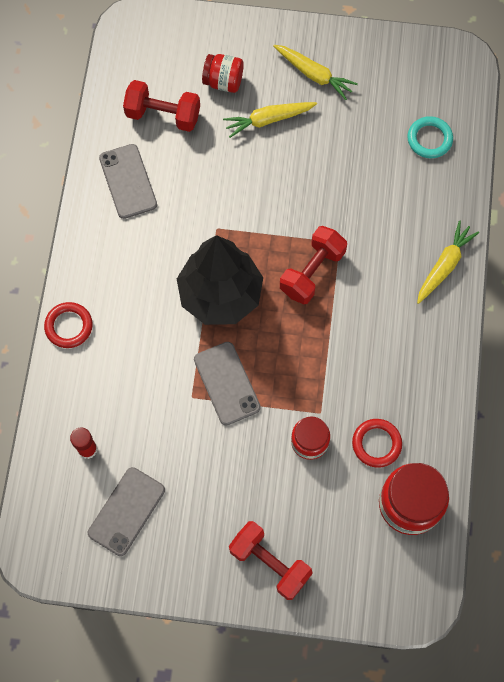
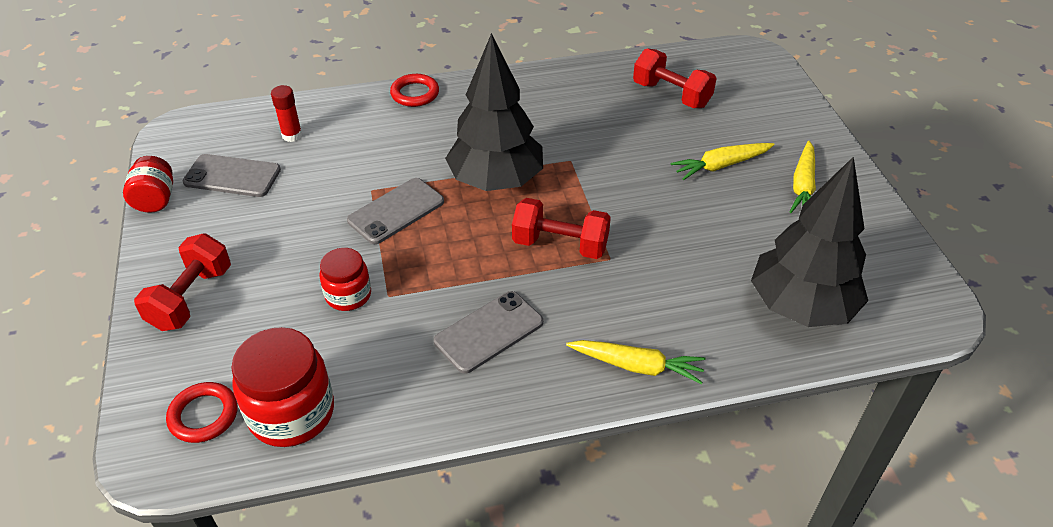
camera: 70 degrees right, 25 degrees down
(128, 181) = (585, 91): grey phone -> grey phone (489, 332)
(163, 115) = (671, 95): red dumbbell -> red dumbbell turned 45 degrees counterclockwise
(223, 81) = (739, 124): red jar -> red jar (155, 200)
(268, 120) = (721, 165): yellow carrot -> yellow carrot turned 75 degrees counterclockwise
(376, 444) = (364, 358): red ring -> red ring (204, 415)
(429, 139) = (801, 307): turquoise ring -> black tree

